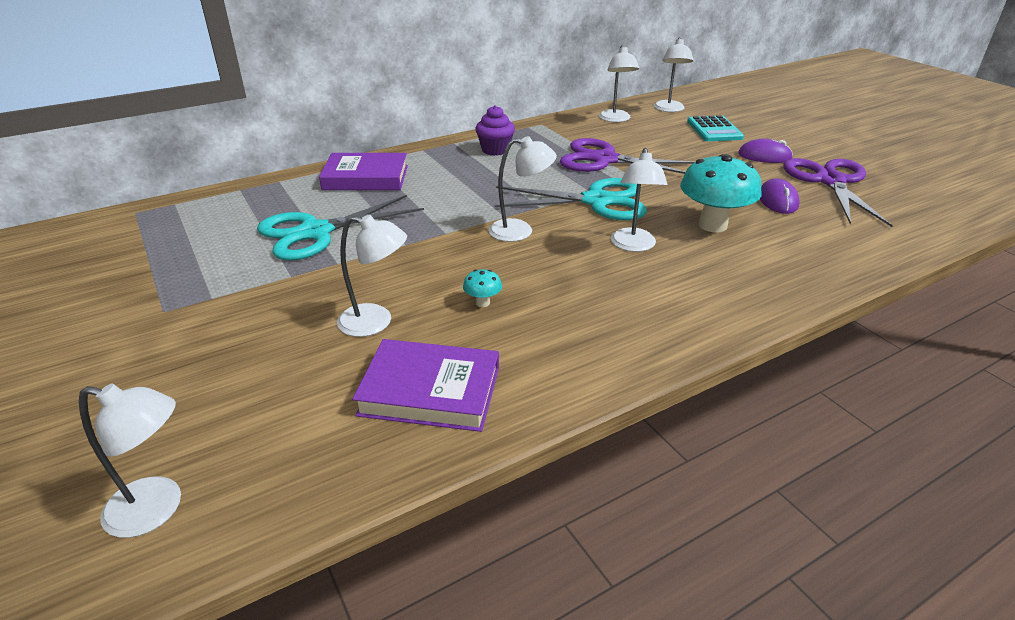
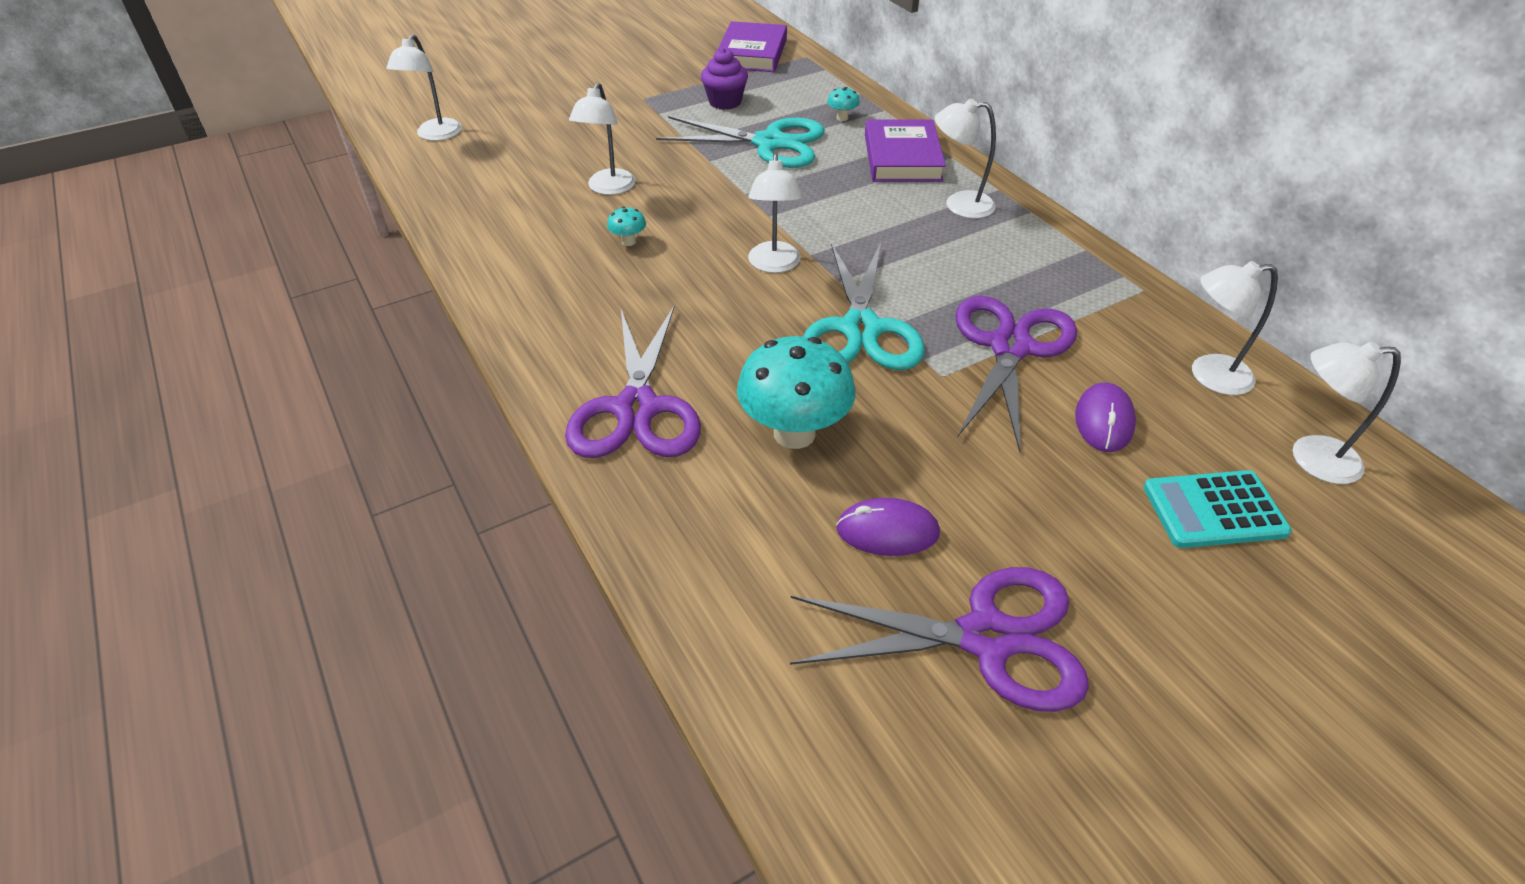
camera: 90 degrees right, 10 degrees up
(283, 198) = (842, 118): none -> turquoise mushroom
(315, 232) = (769, 143): turquoise scissors -> turquoise scissors turned 135 degrees clockwise
(430, 391) = (508, 219): purple book -> purple book (752, 53)
(495, 150) = (1016, 245): purple cupcake -> purple cupcake (725, 102)
(633, 246) = (736, 350): white lamp -> white lamp (959, 205)
(716, 285) = (636, 408): none -> purple scissors
(764, 156) = (1090, 561): purple mouse -> purple mouse (1104, 421)

